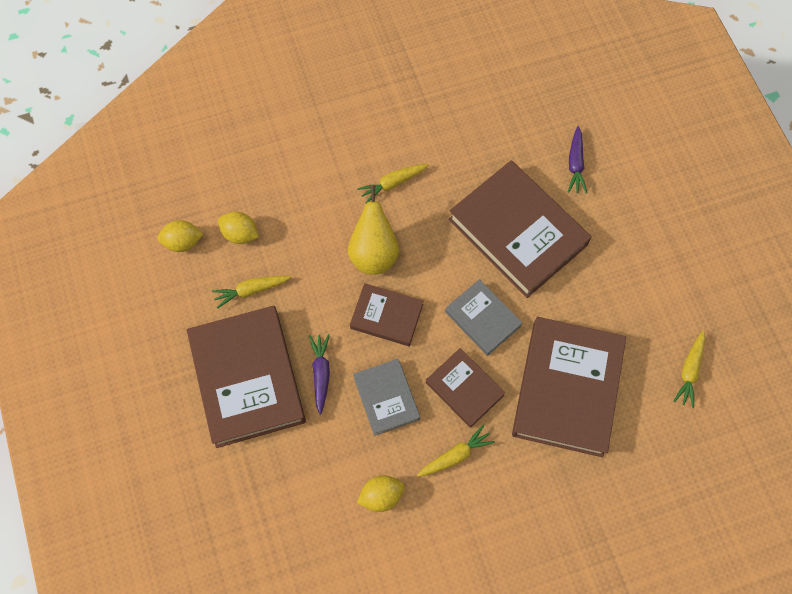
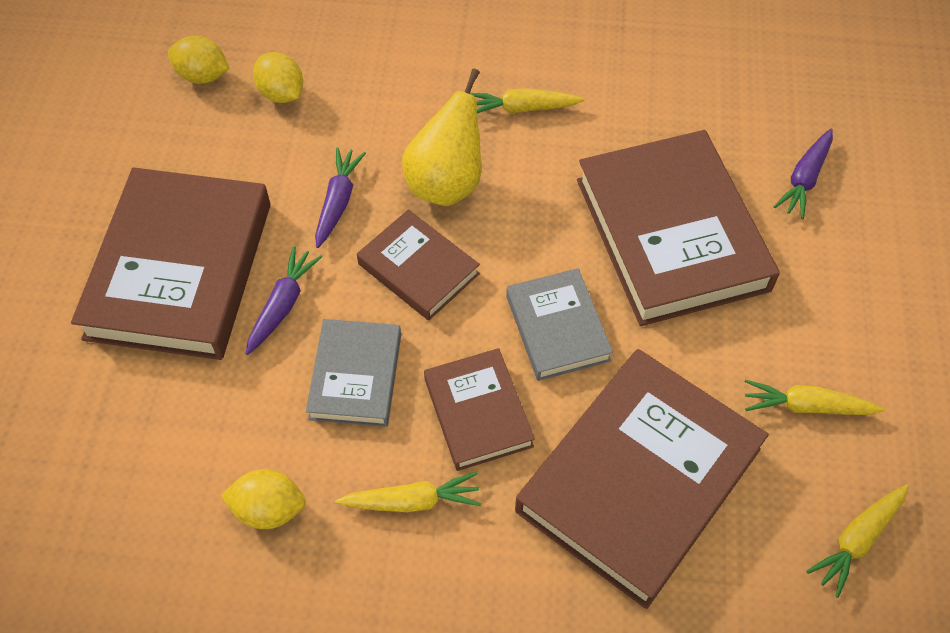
camera: 25 degrees right, 10 degrees down
(251, 291) = (253, 165): yellow carrot -> yellow carrot (806, 406)
(316, 293) = (338, 201): none -> purple carrot

